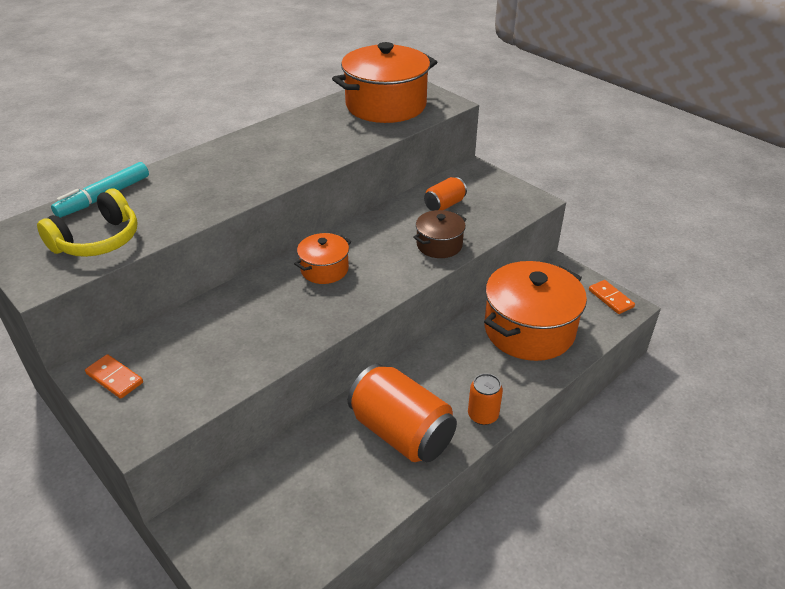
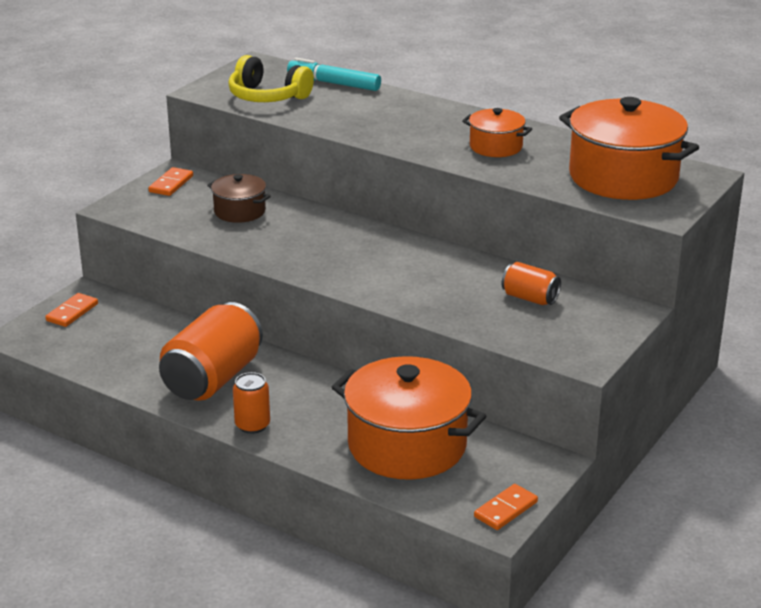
camera: 75 degrees right, 10 degrees down
(224, 540) = (72, 312): none -> orange domino
(324, 269) = (360, 245): orange pot -> orange pot (496, 147)
(439, 245) = (442, 304): brown pot -> brown pot (239, 211)

